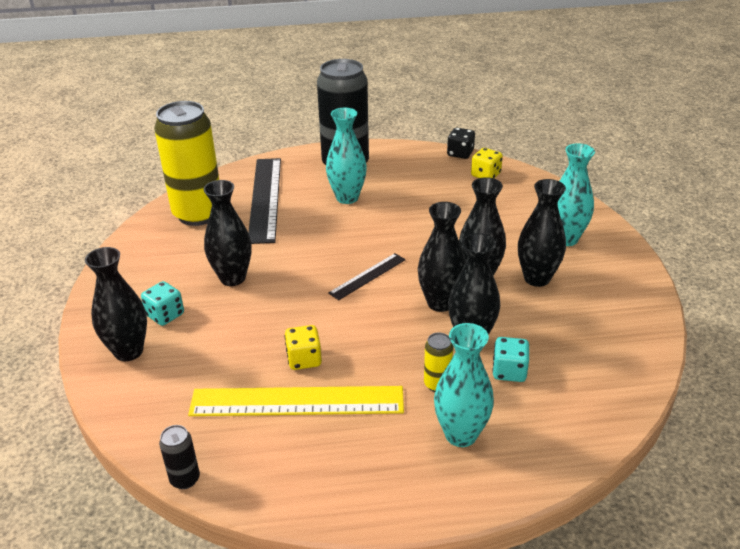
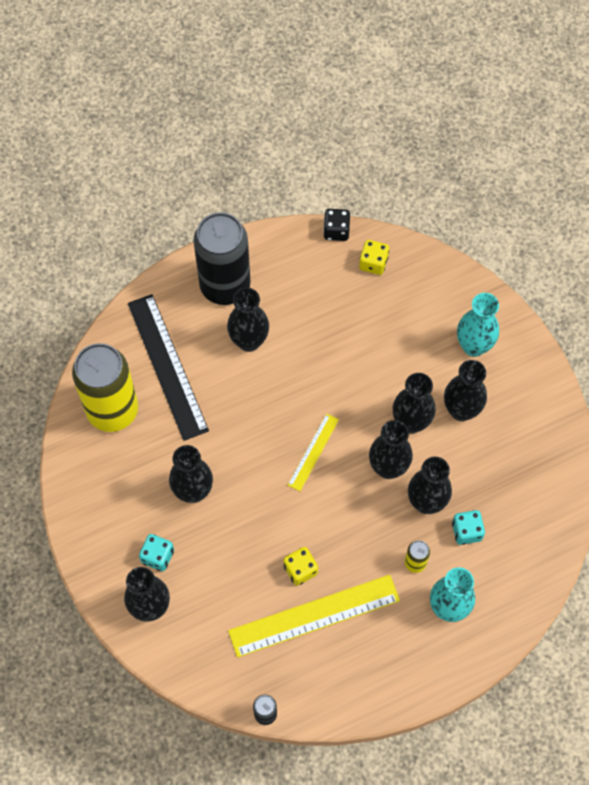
camera: 20 degrees left, 30 degrees up
(347, 198) = (249, 341): turquoise vase -> black vase
(367, 276) = (313, 452): black ruler -> yellow ruler

